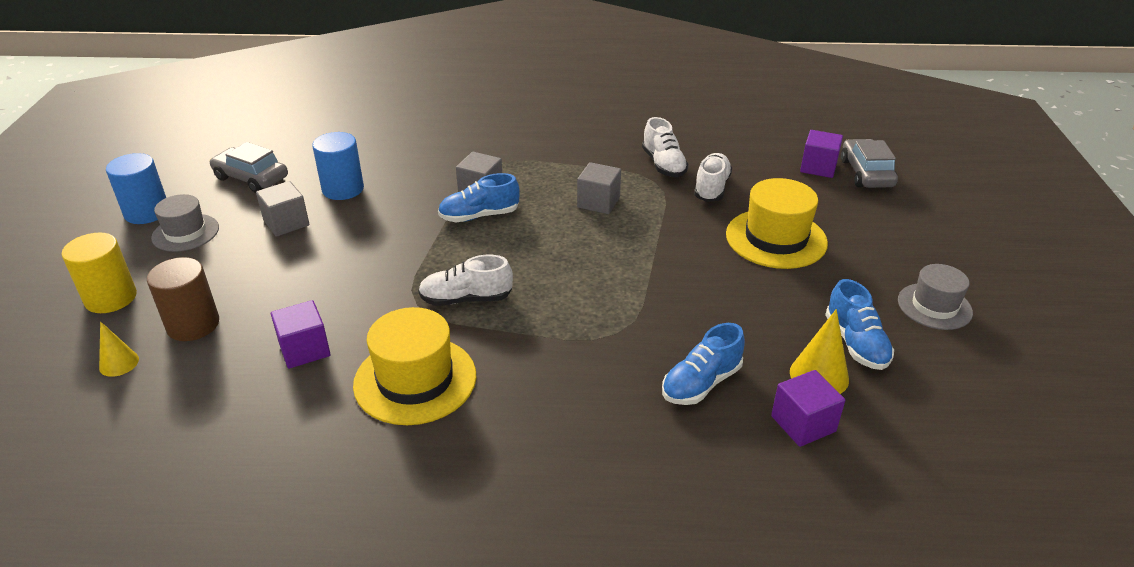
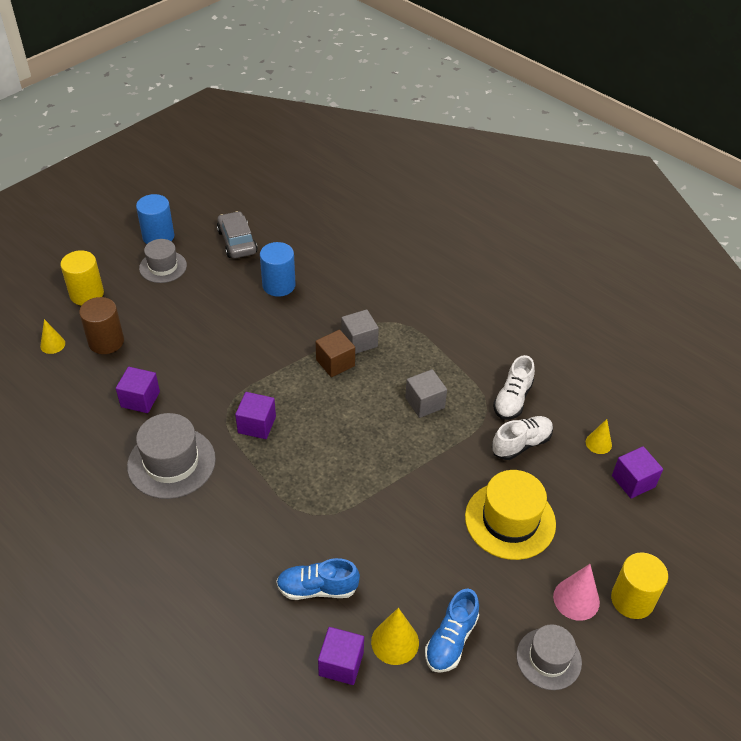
camera: 40 degrees right, 10 degrees up
(286, 223) = (221, 294): grey cube -> none
(415, 380) = (171, 462): yellow hat -> grey hat
(466, 299) = (257, 425): white shoe -> purple cube
(479, 216) = (335, 363): blue shoe -> brown cube
(762, 158) = (598, 443): none -> yellow cone
(866, 173) = (666, 513): grey car -> none
(893, 257) = (576, 599): none -> pink cone
(925, 234) = (632, 600): none -> yellow cylinder

